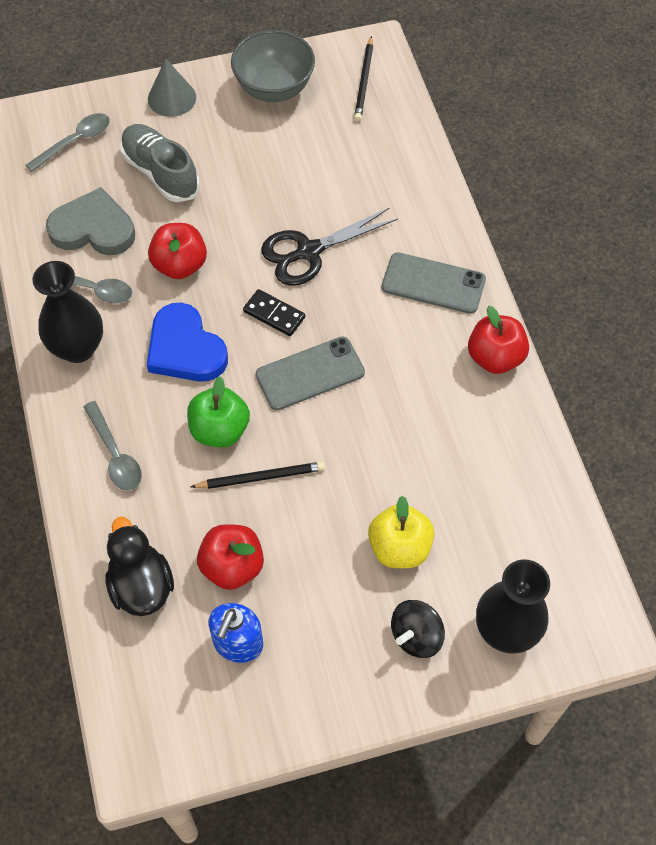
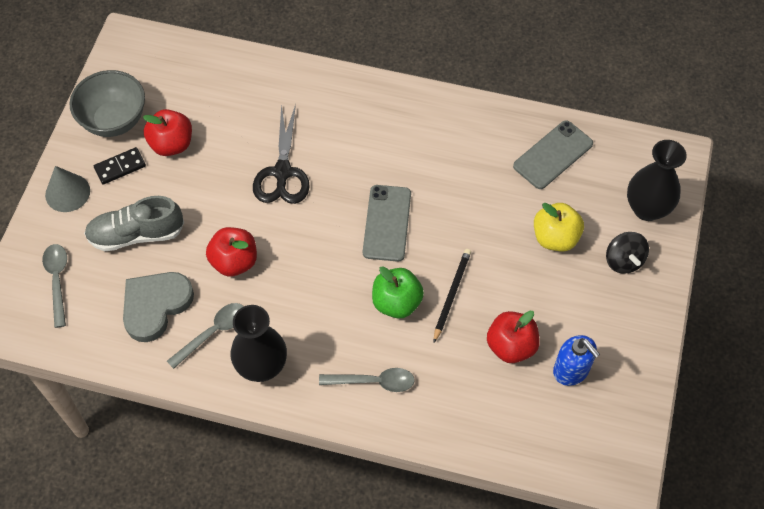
camera: 60 degrees left, 0 degrees up
(141, 586) = (492, 412): black duck -> none
(185, 349) = (312, 293): blue heart -> none
(274, 314) = (322, 221): black domino -> black domino (120, 167)
(364, 81) = (154, 61): black pencil -> none
(433, 283) = (363, 112): grey phone -> grey phone (553, 155)
(495, 357) = (446, 108): red apple -> red apple (171, 144)

